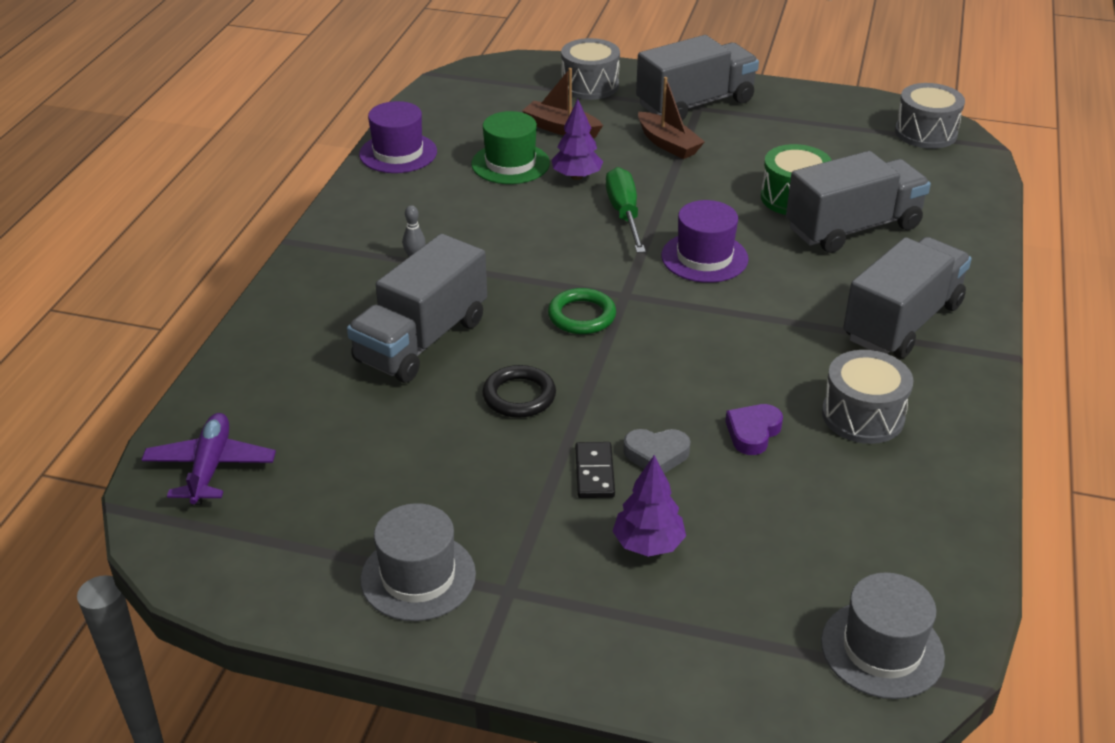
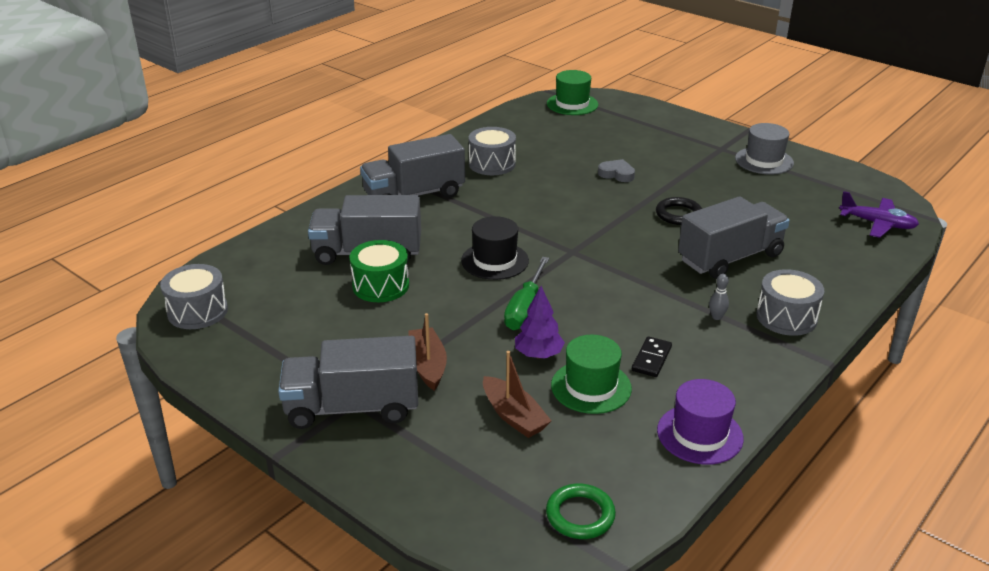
camera: 155 degrees left, 5 degrees down
(210, 467) = (877, 224): purple plane -> purple plane turned 90 degrees counterclockwise
(581, 316) = (611, 246): green ring -> green ring (580, 515)
(590, 85) = (437, 472): grey drum -> grey drum (786, 317)
(594, 472) = (655, 175): black domino -> black domino (651, 359)
(648, 544) = (646, 147): purple tree -> none
(704, 257) = (495, 261): purple hat -> black hat
(753, 432) = (557, 171): purple heart -> none
(882, 649) = (572, 104): grey hat -> green hat

